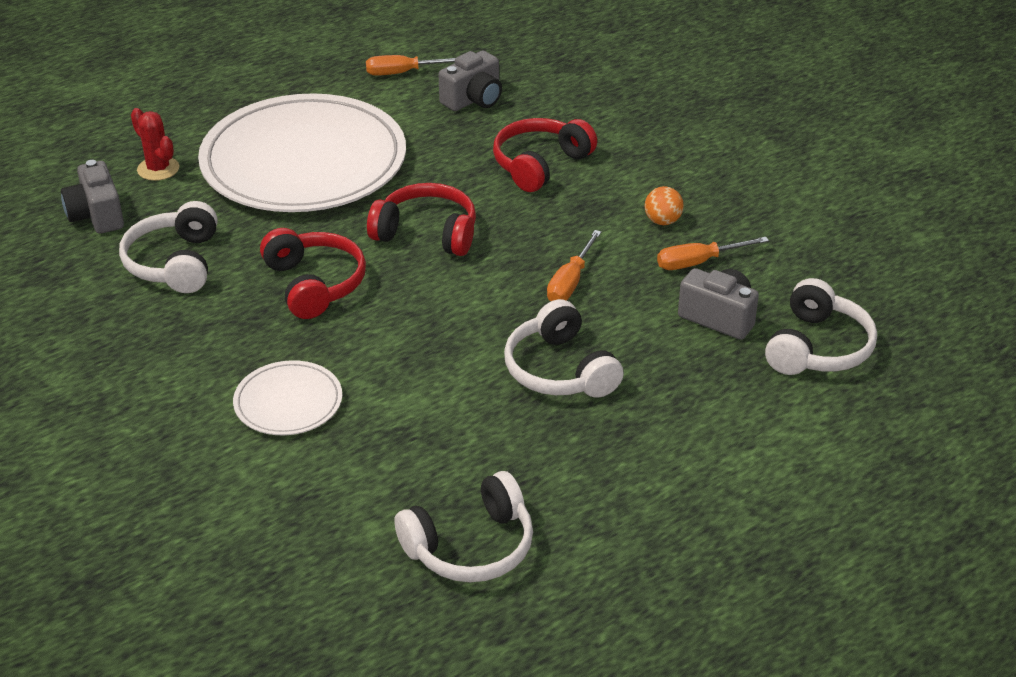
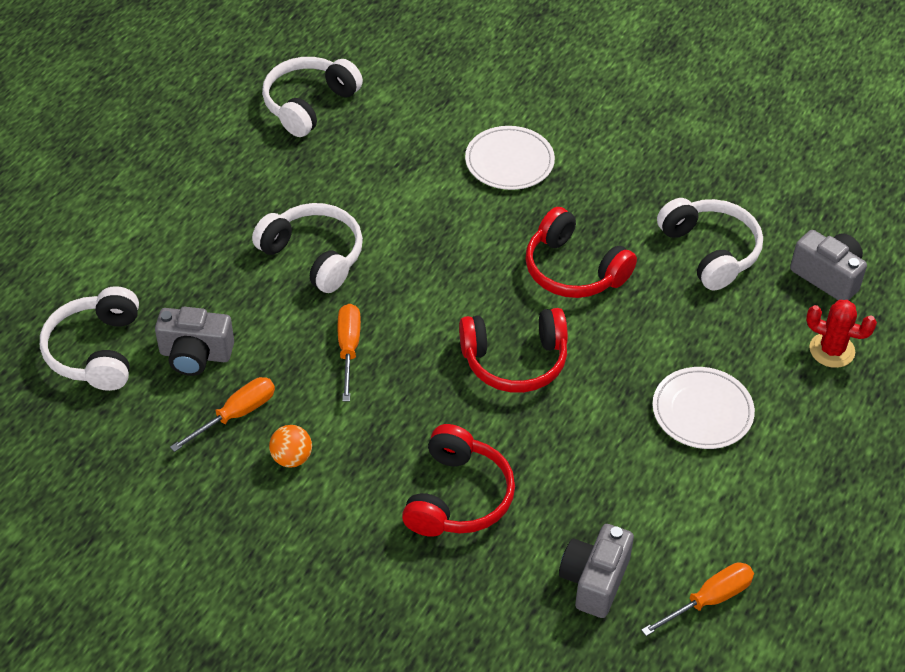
camera: 155 degrees right, 10 degrees up
(304, 162) = (702, 411): white plate -> white plate, size x0.44

